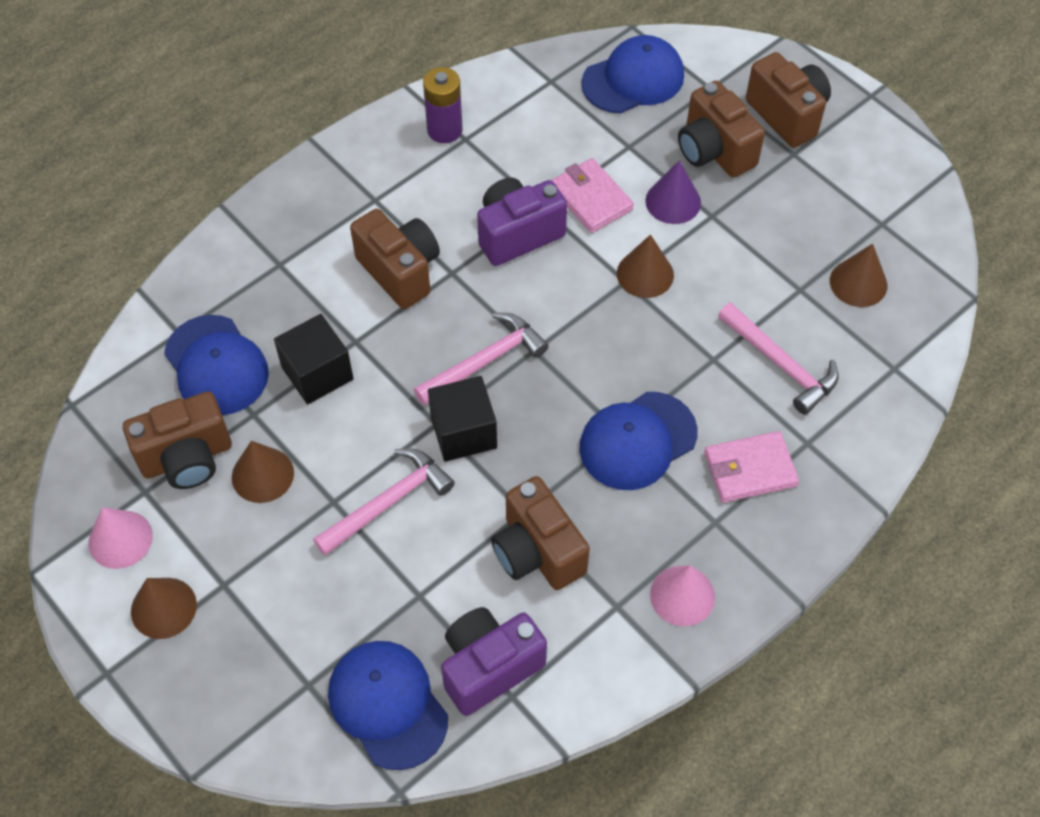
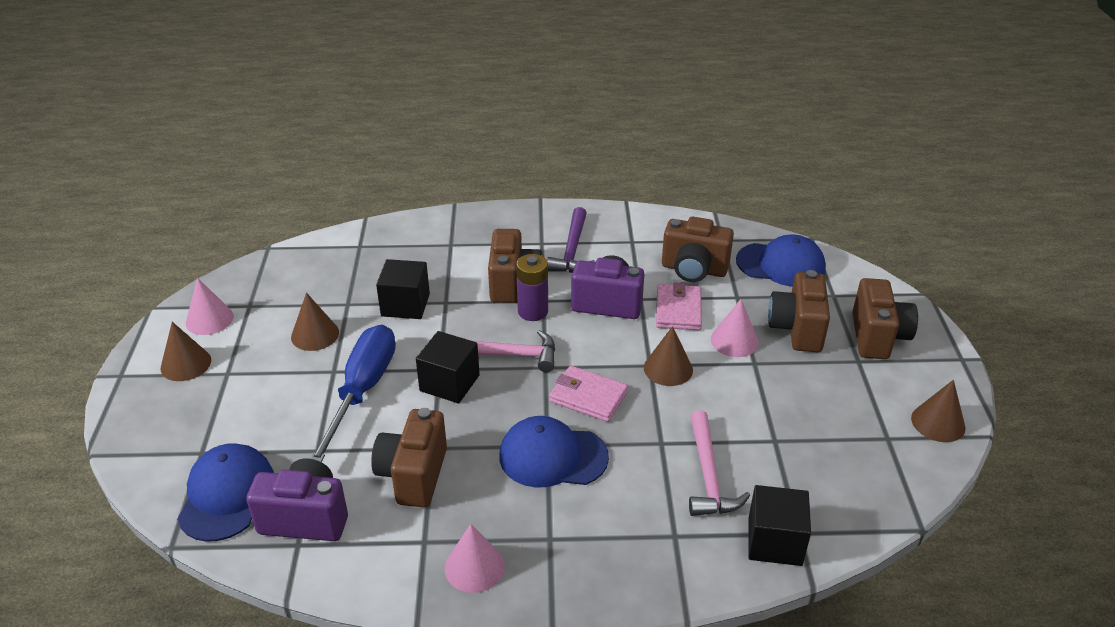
camera: 40 degrees right, 20 degrees down
(187, 458) = (289, 303): brown camera -> brown camera (693, 270)
(216, 365) = (358, 271): blue cap -> none
(388, 502) = (362, 391): pink hammer -> blue screwdriver
(416, 189) = (572, 250): none -> purple hammer
(444, 130) = (624, 231): purple battery -> purple battery (533, 311)
(673, 201) = (734, 341): purple cone -> pink cone
(750, 469) = (612, 524): pink wallet -> pink wallet (588, 397)
(858, 283) = (827, 462): brown cone -> brown cone (938, 422)
(884, 390) = (774, 541): none -> black cube

